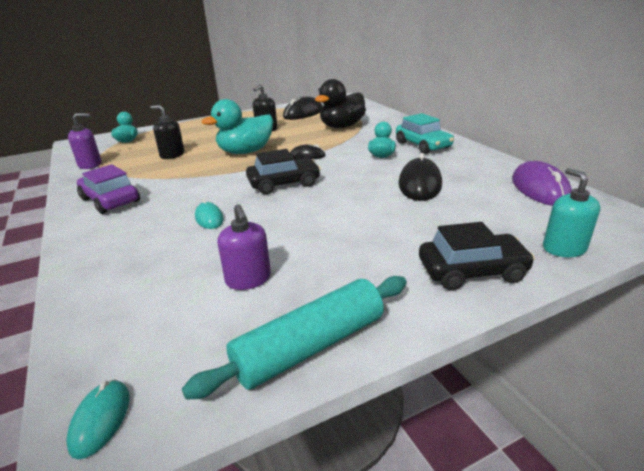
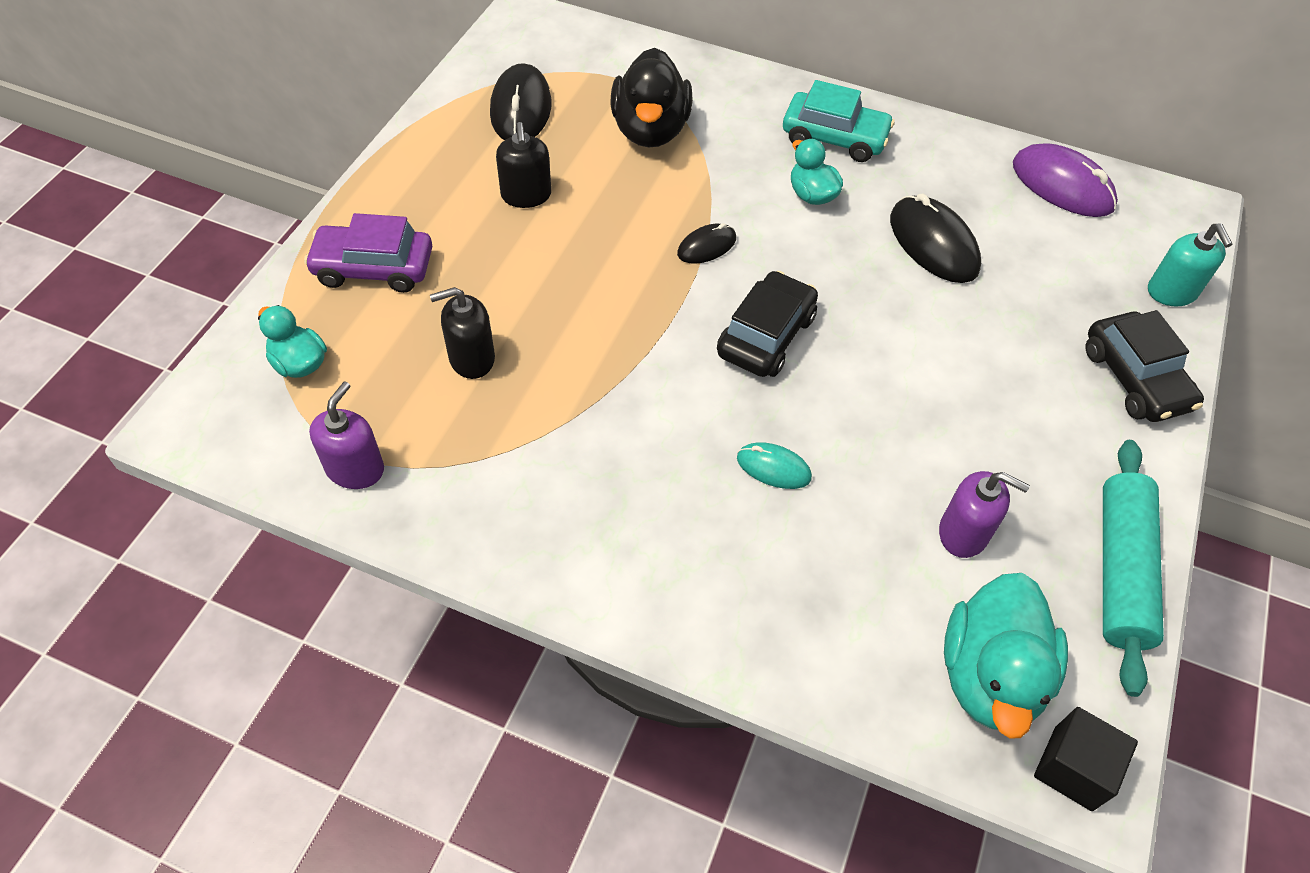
camera: 45 degrees left, 25 degrees up
(100, 420) = (1073, 768): turquoise mouse -> black cube
(110, 200) = (567, 525): purple car -> purple car (373, 268)
(245, 152) = (592, 284): turquoise duck -> turquoise duck (989, 676)
(472, 271) = (1135, 379): black car -> black car turned 120 degrees clockwise
(564, 248) = (1172, 292): turquoise soap dispenser -> turquoise soap dispenser turned 135 degrees counterclockwise

